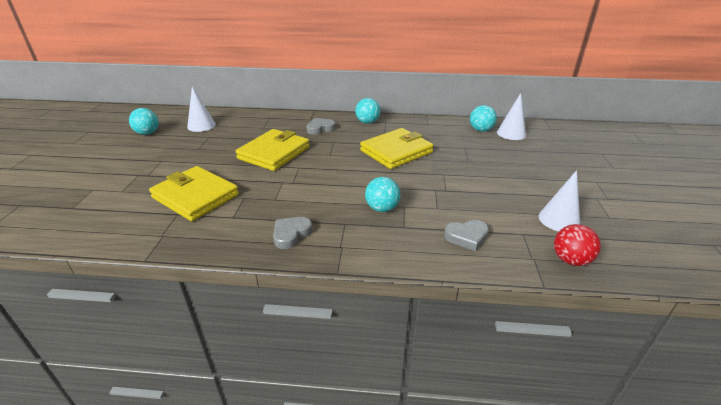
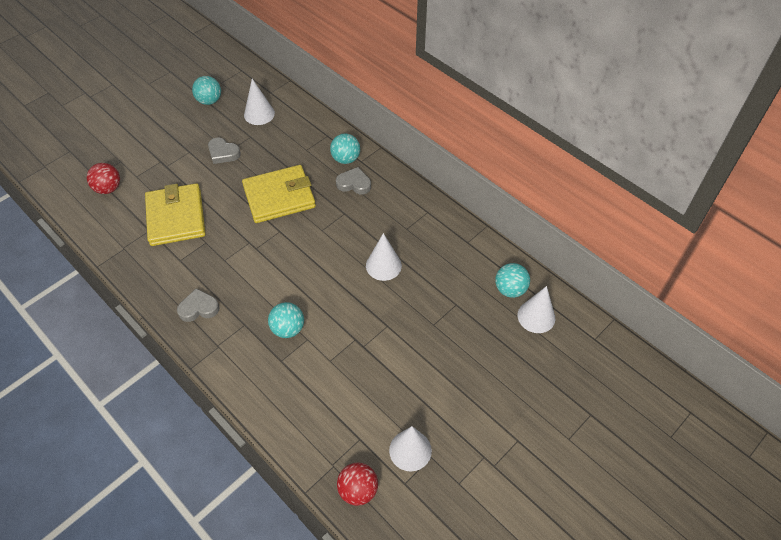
camera: 40 degrees right, 20 degrees up
(97, 209) = (108, 188): none -> red ball
(367, 122) = (409, 201): turquoise ball -> turquoise ball (346, 159)
(396, 151) = (383, 265): yellow wallet -> white cone
(466, 237) = (312, 407): grey heart -> grey heart (223, 153)

